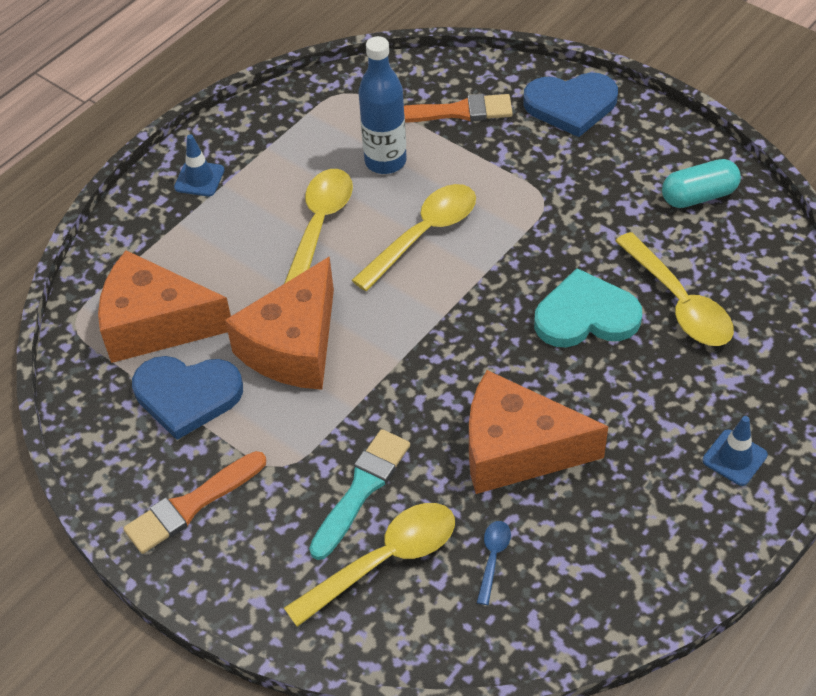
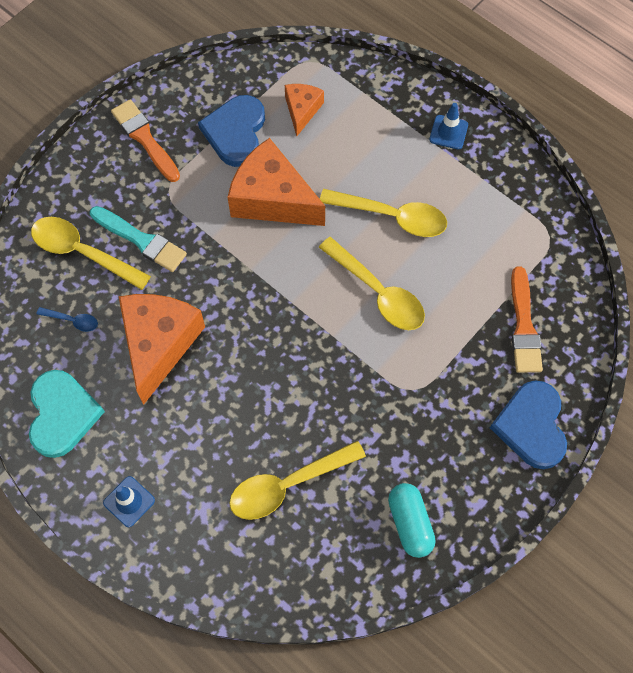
camera: 90 degrees right, 15 degrees up
(156, 324) = (302, 110): orange cheese -> orange cheese, size x0.53
(384, 560) = (83, 252): yellow spoon -> yellow spoon turned 150 degrees clockwise
(385, 161) = (463, 267): blue bottle -> none
(586, 315) = (281, 408): turquoise heart -> turquoise heart (62, 414)

